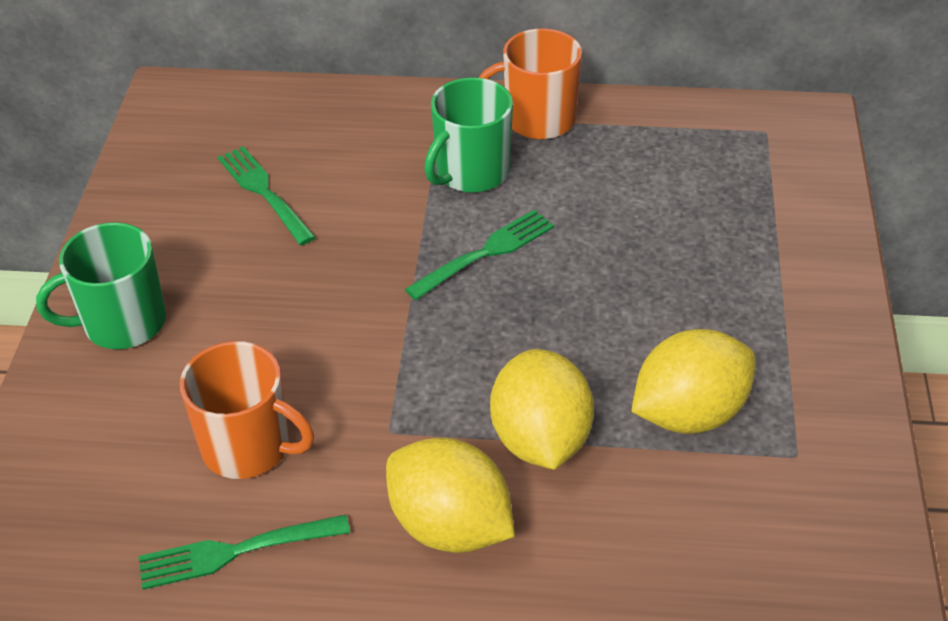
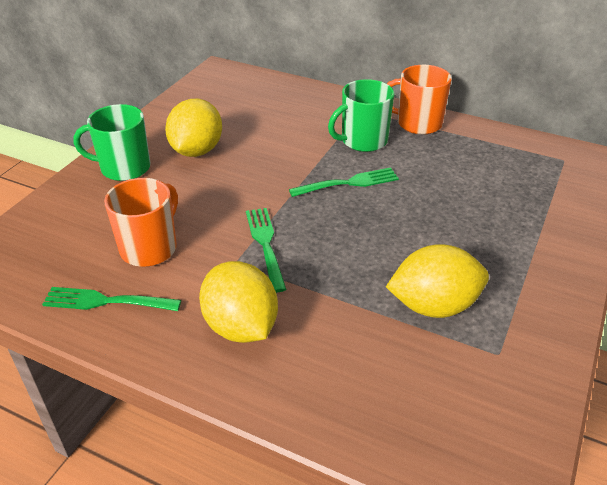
camera: 20 degrees right, 5 degrees down
(248, 447) = (150, 248): orange mug -> orange mug turned 105 degrees counterclockwise
(265, 193) = (239, 125): green fork -> green fork (266, 245)
(540, 439) = (326, 293): yellow lemon -> yellow lemon (196, 151)

